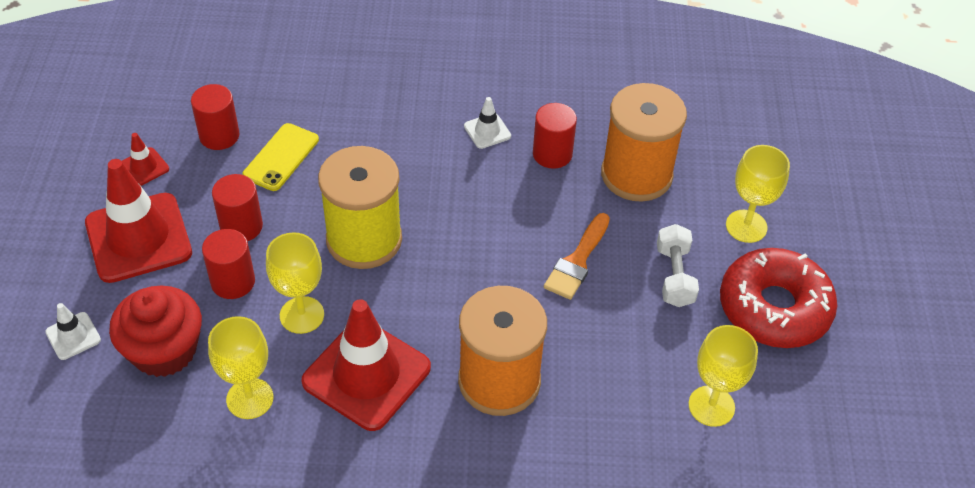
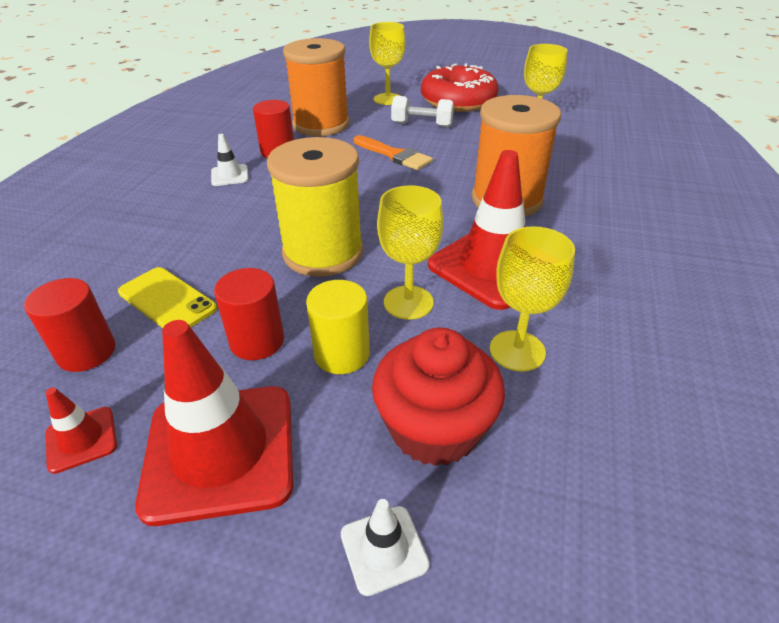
camera: 75 degrees left, 10 degrees down
(233, 282) = (342, 354): red cylinder -> yellow cylinder

